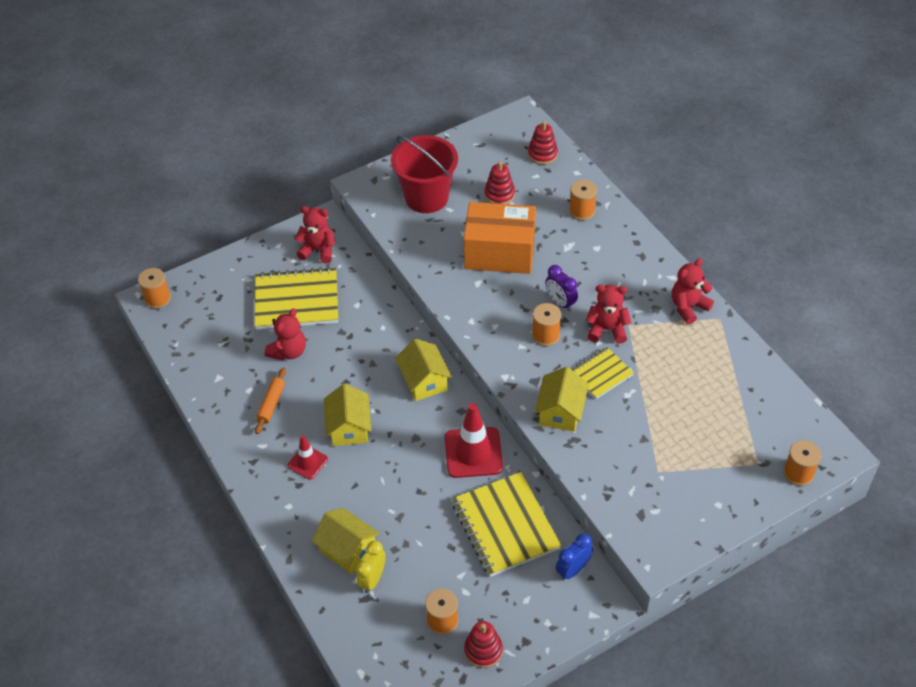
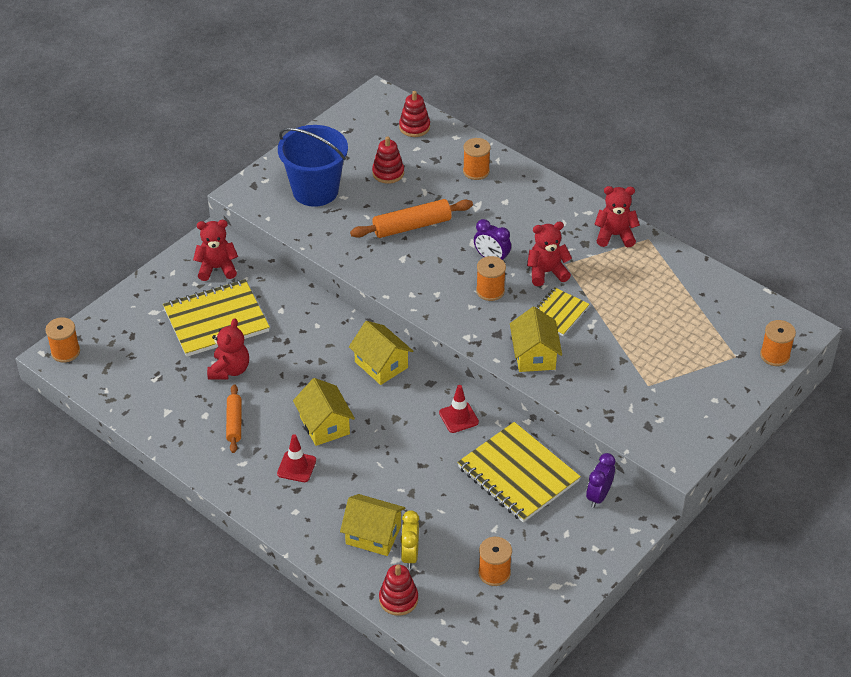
camera: 20 degrees left, 5 degrees down
(426, 197) = (315, 191): red bucket -> blue bucket
(473, 452) = (458, 417): red traffic cone -> red traffic cone, size x0.57
(483, 650) = (545, 588): red stacking toy -> red stacking toy (398, 599)
(499, 253) = (412, 226): orange box -> orange rolling pin
(573, 570) = (598, 496): blue clock -> purple clock
(688, 307) = (614, 235): red teddy bear -> red teddy bear turned 60 degrees clockwise

